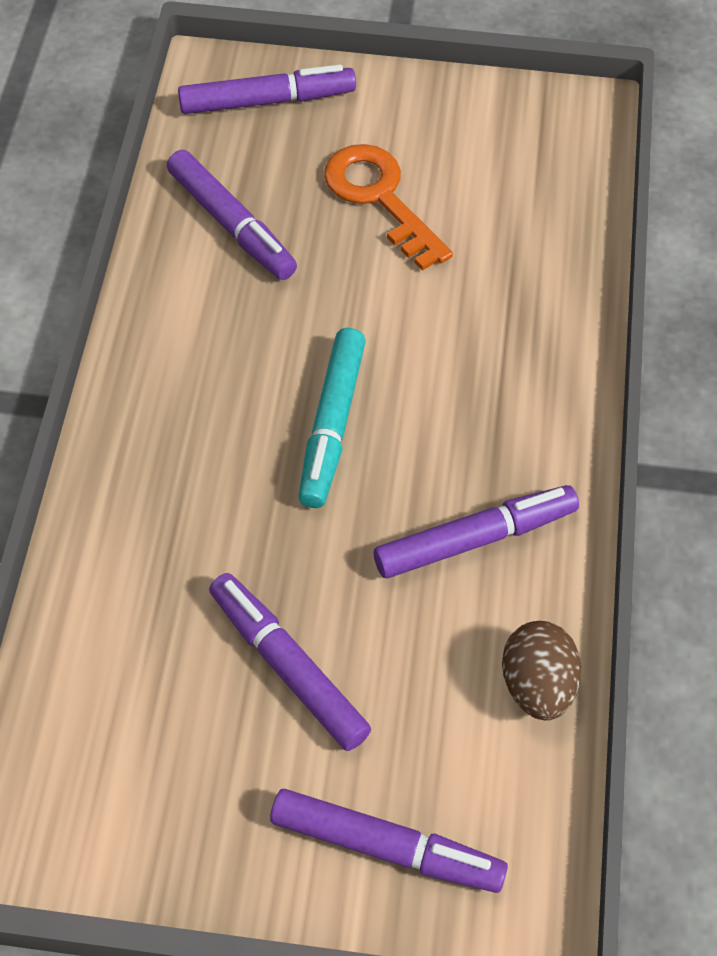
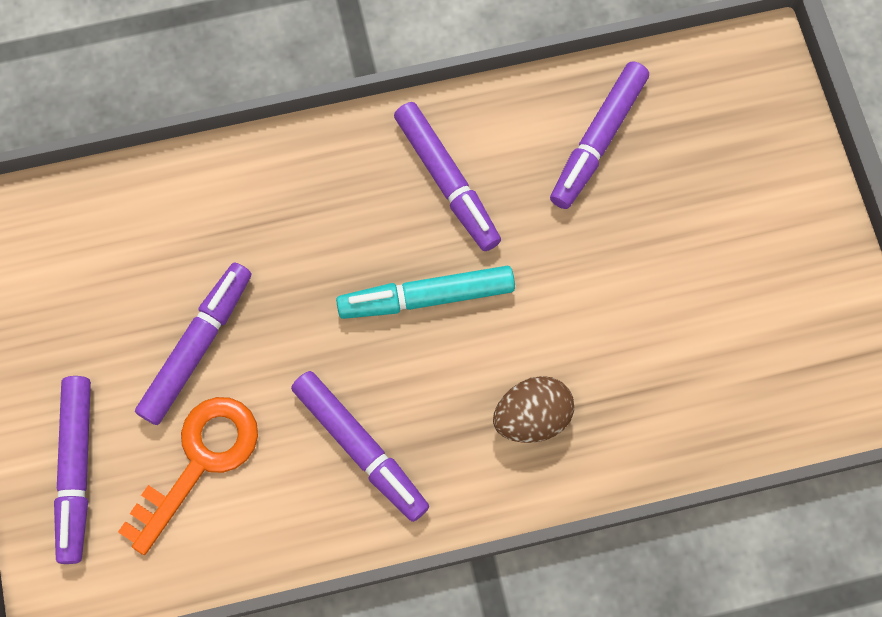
camera: 70 degrees right, 15 degrees up
(267, 101) = (751, 113): purple marker -> purple marker (447, 181)
(379, 198) = (683, 248): orange key -> orange key (200, 461)
(537, 686) = (244, 539): brown egg -> brown egg (531, 417)

